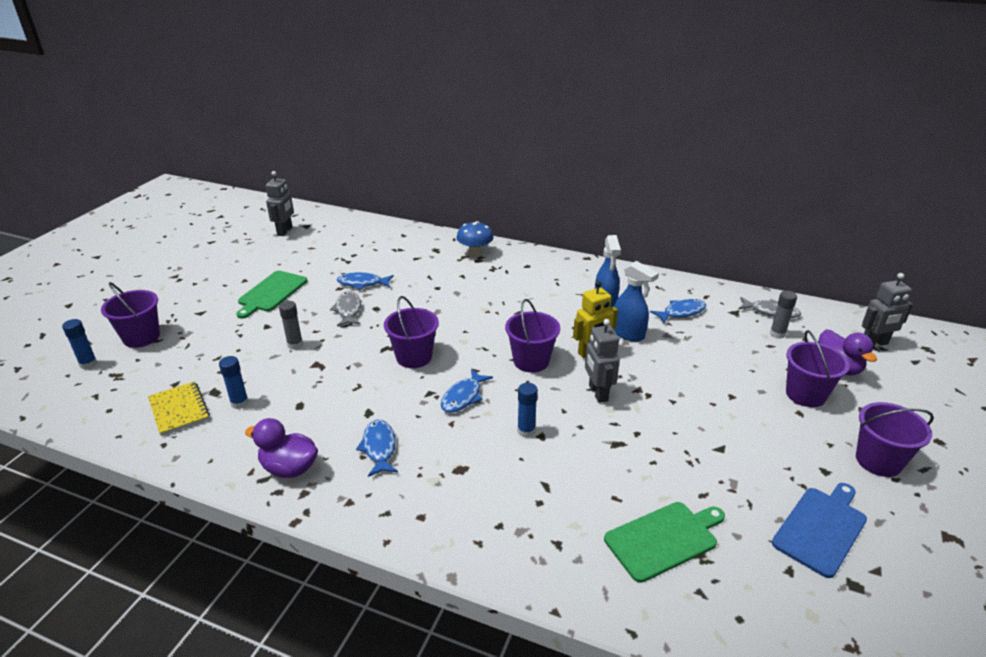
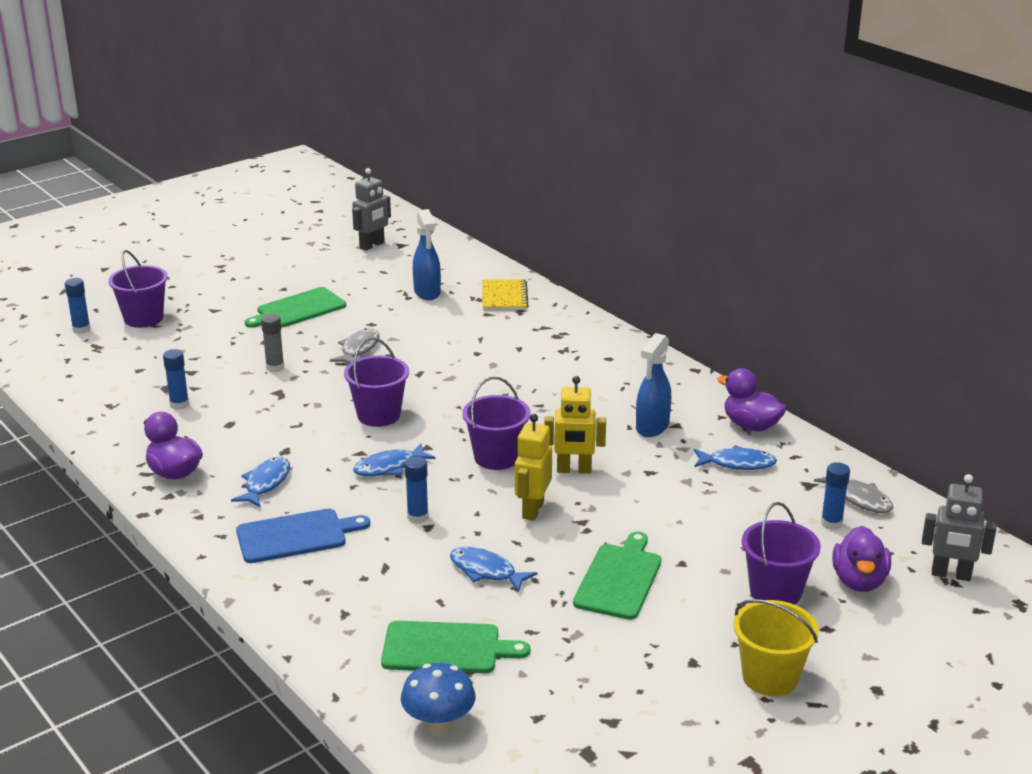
camera: 30 degrees right, 5 degrees down
(179, 410) = (125, 393): yellow notebook -> yellow notebook (504, 297)
(362, 283) = (400, 325): blue fish -> blue fish (486, 571)
(475, 253) = (562, 326): blue mushroom -> blue mushroom (439, 724)
(598, 393) = (532, 510): grey robot -> yellow robot
(628, 334) = (641, 465): blue spray bottle -> blue spray bottle (427, 292)
(659, 284) = (751, 426): none -> purple duck
(709, 425) = (619, 579): none -> green cutting board
(777, 334) = (831, 523): grey glue stick -> blue glue stick
(821, 528) = (617, 702): blue cutting board -> blue cutting board (296, 536)
(878, 461) = (770, 677): purple bucket -> yellow bucket

